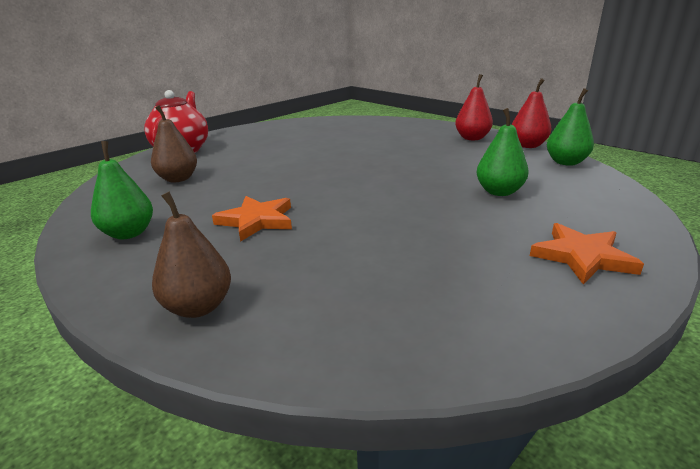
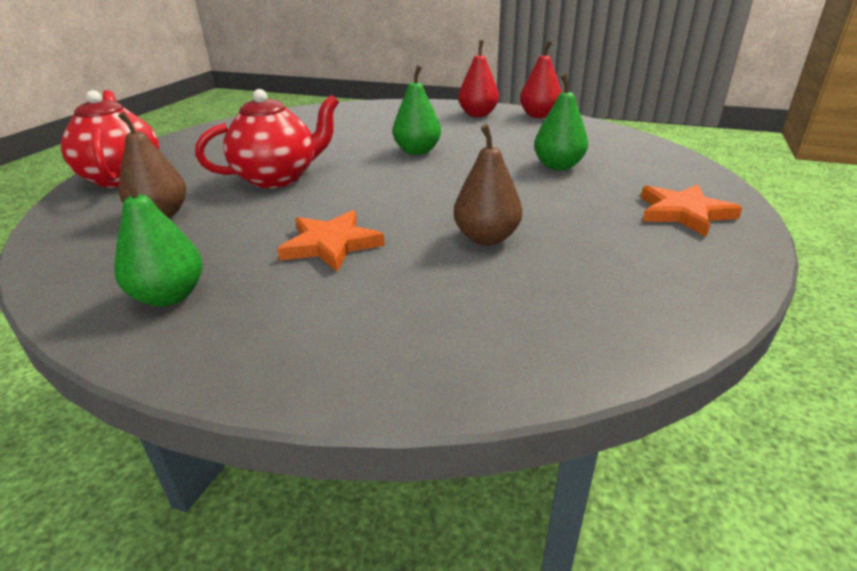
camera: 25 degrees left, 5 degrees up
(198, 307) = (369, 355): brown pear -> brown pear (486, 238)
(272, 166) = (278, 178): none -> red teapot
(566, 162) = (589, 128): green pear -> green pear (417, 151)

